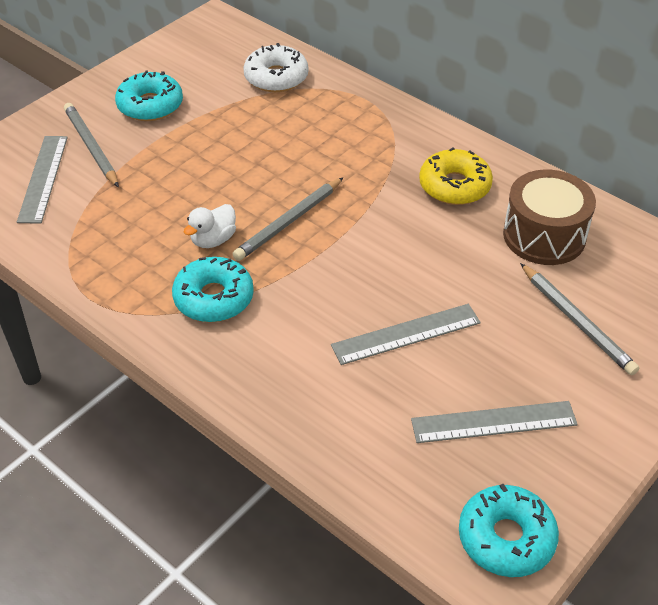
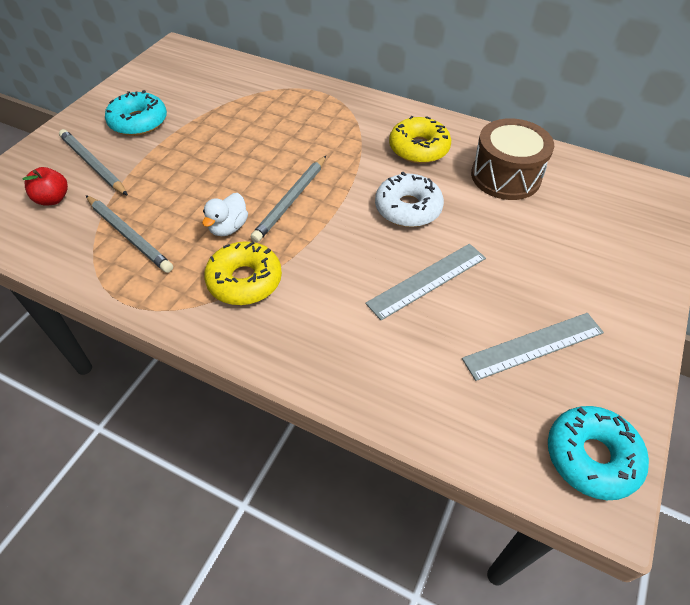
camera: 15 degrees left, 5 degrees up
(43, 178) = (53, 199): grey ruler -> red apple
(214, 298) = (244, 280): turquoise donut -> yellow donut
(276, 77) = (242, 85): white donut -> white donut (408, 208)
(577, 321) = (562, 242): grey pencil -> grey pencil (129, 235)

